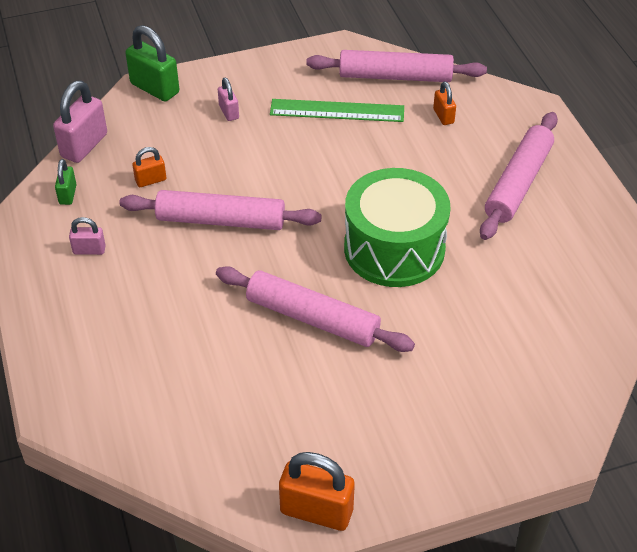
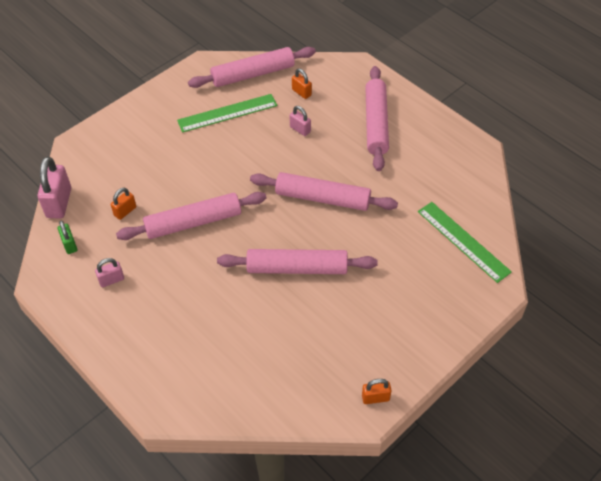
camera: 25 degrees left, 5 degrees up
(155, 88) = (85, 140): green padlock -> none
(229, 112) = (151, 140): pink padlock -> pink padlock (300, 129)
(316, 511) = (375, 398): orange padlock -> orange padlock, size x0.55
(394, 248) = (322, 198): green drum -> pink rolling pin
(549, 366) = (463, 241): none -> green ruler

